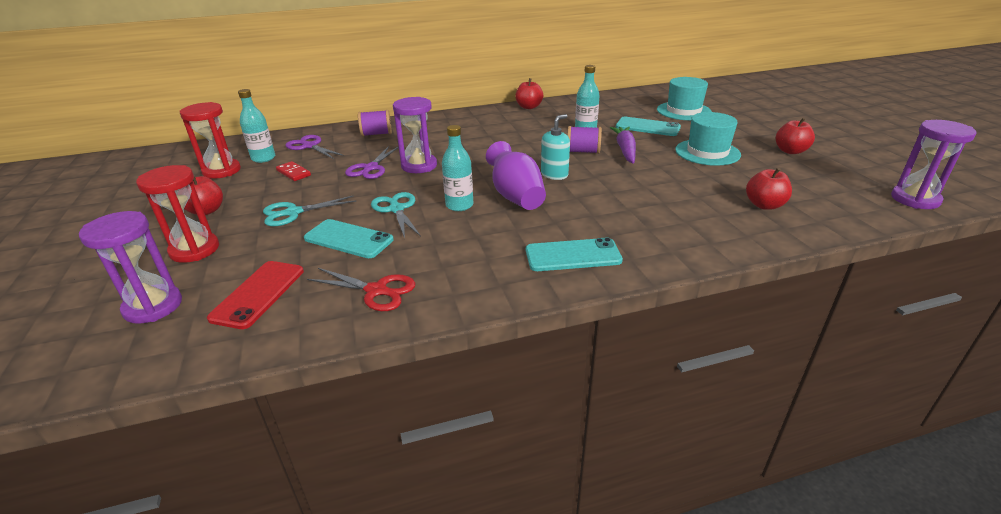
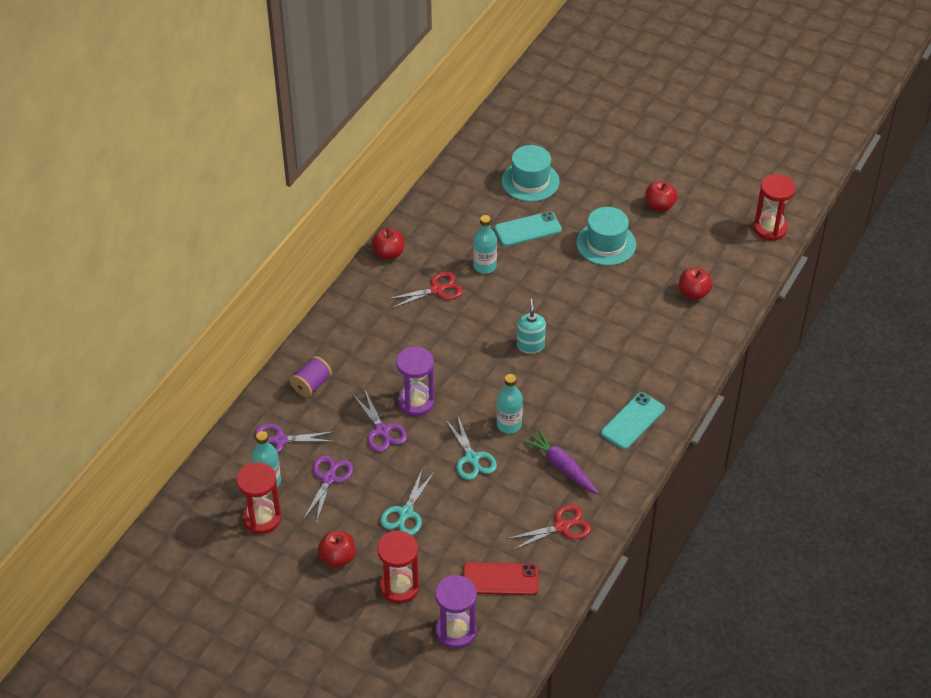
camera: 45 degrees left, 15 degrees up
(258, 294) = (500, 579): red phone -> red phone turned 60 degrees counterclockwise
(293, 173) = (329, 478): red domino -> purple scissors
(348, 239) = (484, 505): turquoise phone -> none
(396, 209) = (472, 458): turquoise scissors -> turquoise scissors turned 135 degrees counterclockwise
(516, 196) = (534, 389): purple vase -> none
(532, 128) = (437, 289): none -> red scissors
(583, 152) = (517, 300): purple spool -> none
(625, 150) = (545, 278): purple carrot -> purple carrot (561, 467)
(915, 199) = (770, 229): purple hourglass -> red hourglass

